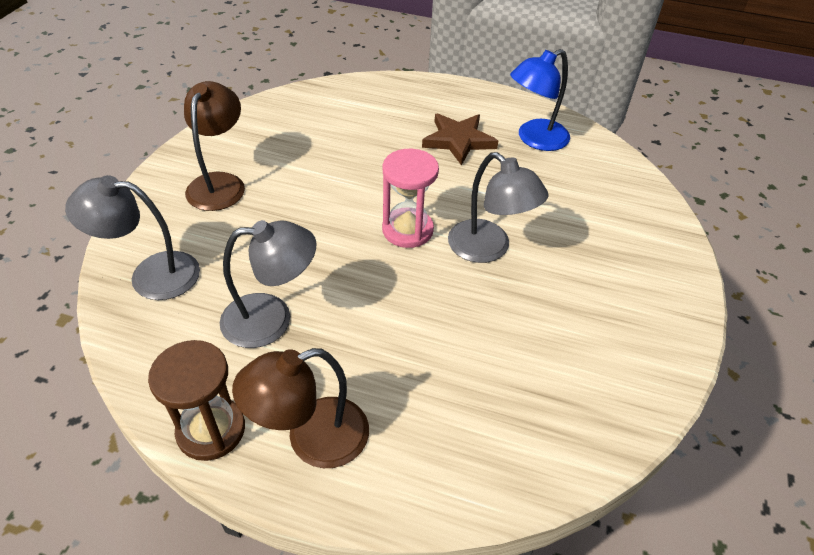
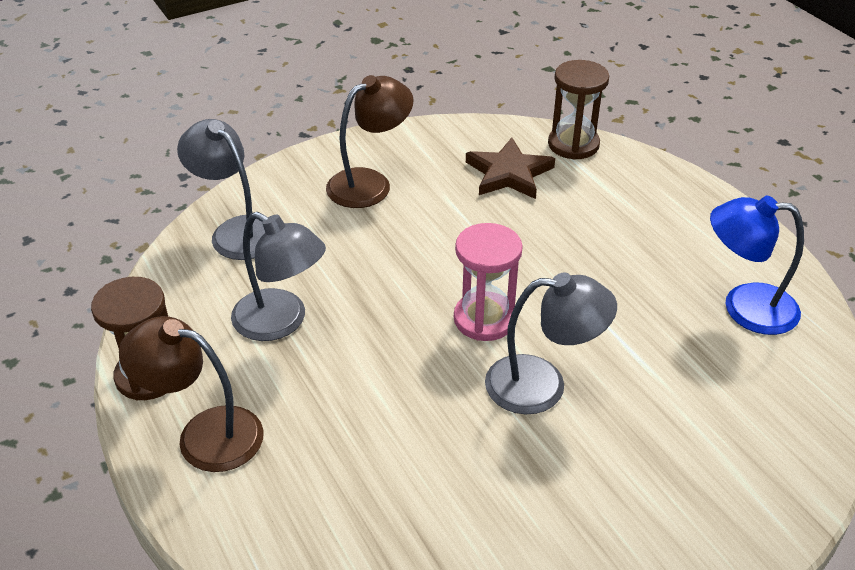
camera: 45 degrees right, 5 degrees down
(331, 91) = (573, 144): none -> brown hourglass
(458, 140) = (649, 262): brown star -> brown star (509, 173)
(488, 249) = (542, 385): grey lamp -> grey lamp turned 90 degrees counterclockwise

